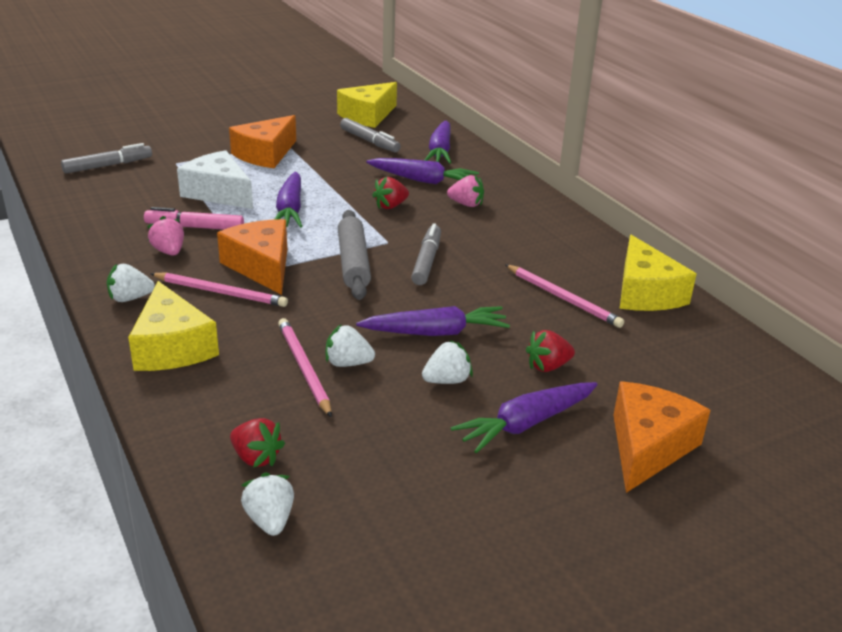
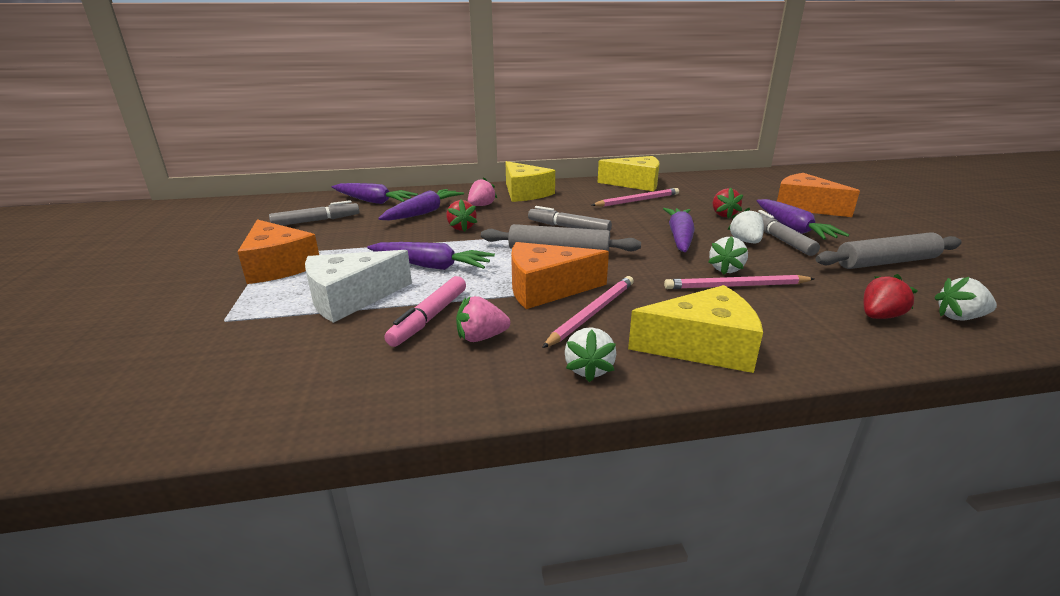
camera: 70 degrees left, 5 degrees down
(108, 166) = (153, 375): grey marker -> grey marker (780, 239)
(368, 116) = (255, 215): yellow cheese -> yellow cheese (525, 193)
(428, 493) = (886, 262): none -> grey rolling pin

